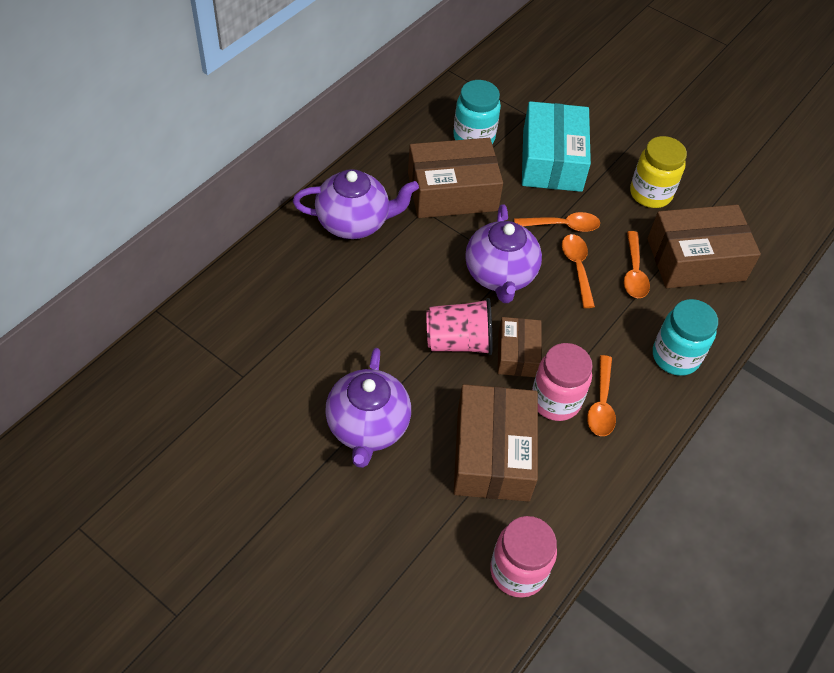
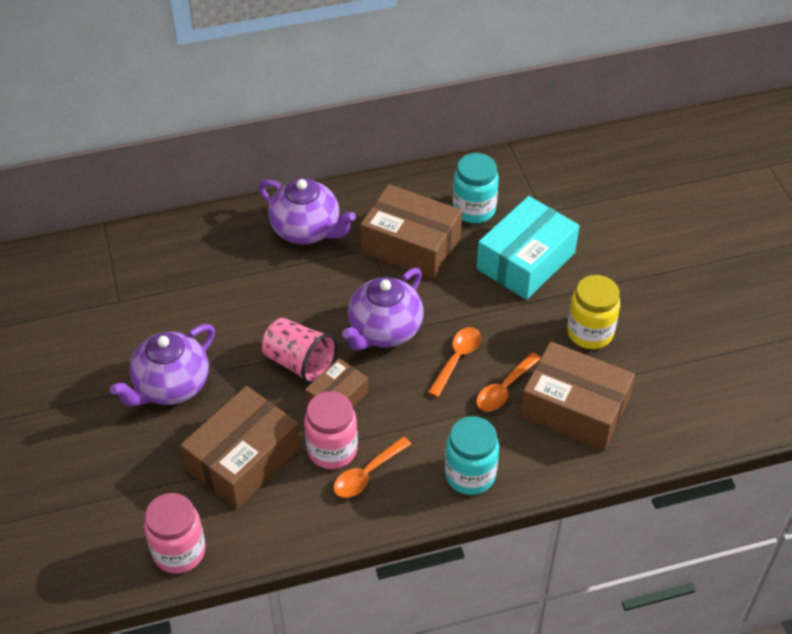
camera: 40 degrees right, 5 degrees down
(562, 226) = (479, 319): orange spoon -> none

